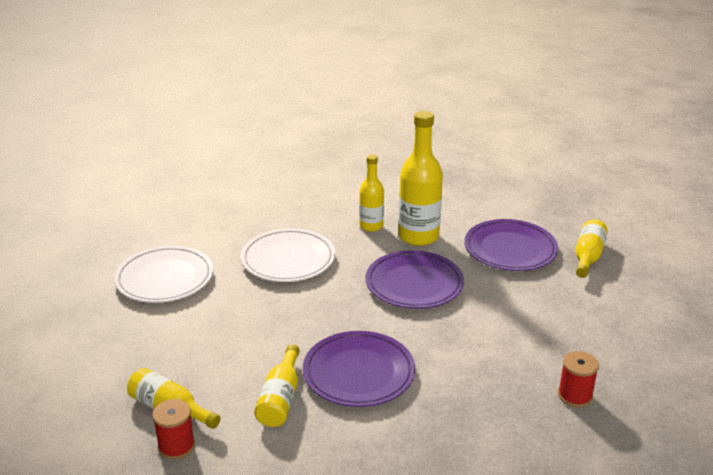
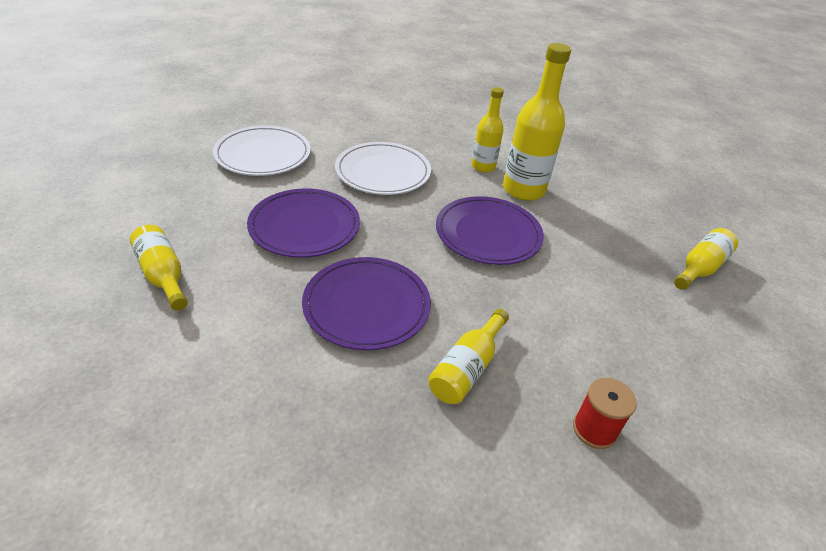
camera: 20 degrees right, 10 degrees up
(176, 446) = (136, 314): red spool -> none
(280, 398) = (270, 304): yellow bottle -> yellow bottle (467, 368)
(510, 249) = (613, 232): purple plate -> purple plate (304, 226)

